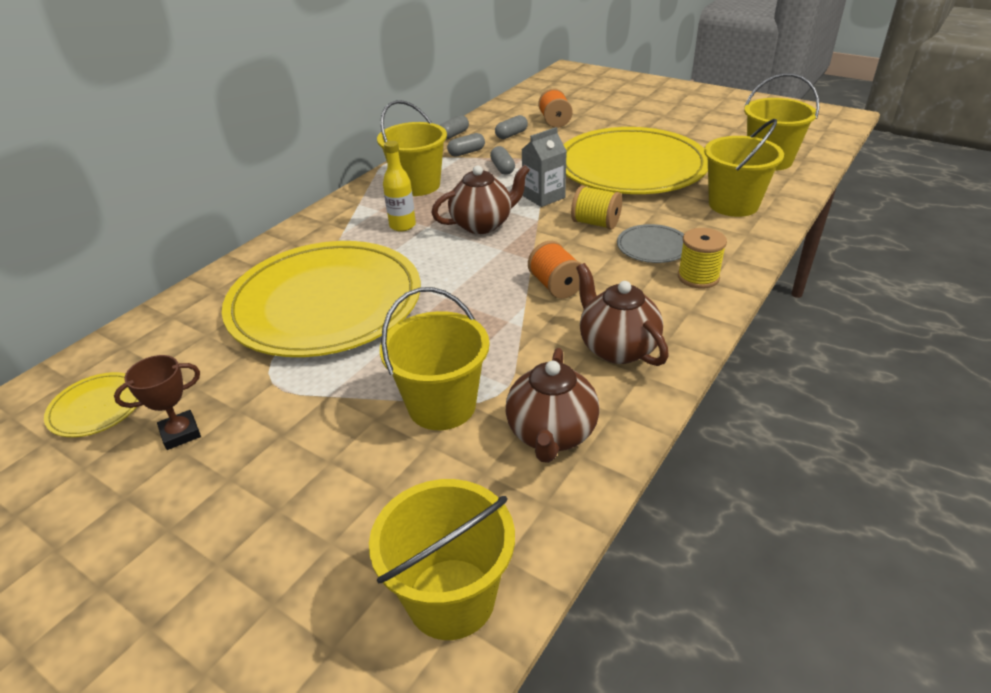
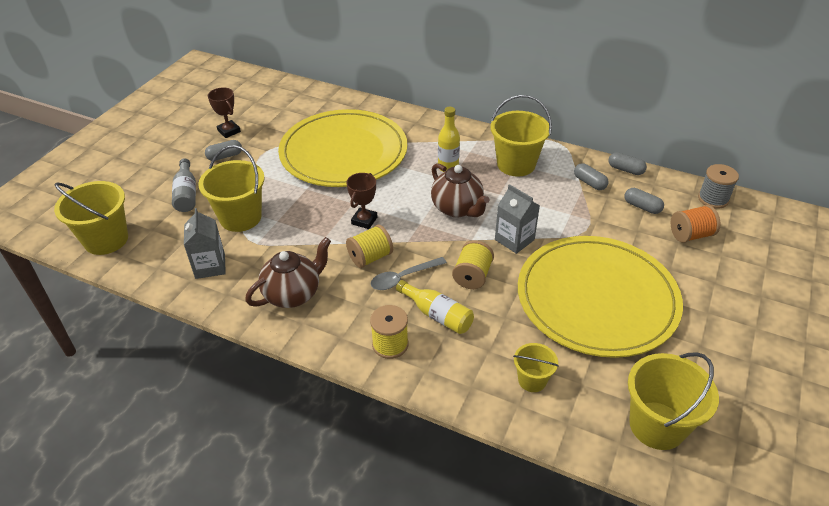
camera: 80 degrees right, 5 degrees up
(96, 407) = (251, 100): yellow plate -> none
(351, 480) = (186, 194): none -> grey bottle
(484, 289) = (364, 220): none -> brown trophy
(502, 168) = (564, 209): grey capsule -> grey capsule (225, 156)
(510, 107) = (713, 199): none -> grey spool
(551, 434) = (210, 266): brown teapot -> grey carton
(556, 286) = (370, 257): orange spool -> yellow spool
(594, 265) = (403, 278): none -> grey spoon
(653, 247) = (437, 315): grey plate -> yellow bottle
(733, 204) = (532, 380): yellow bucket -> yellow bucket, size x0.55

